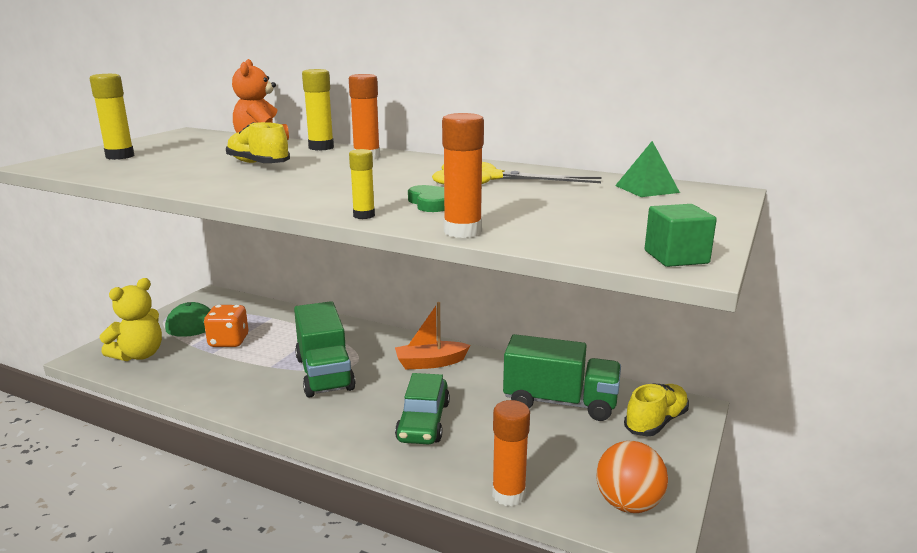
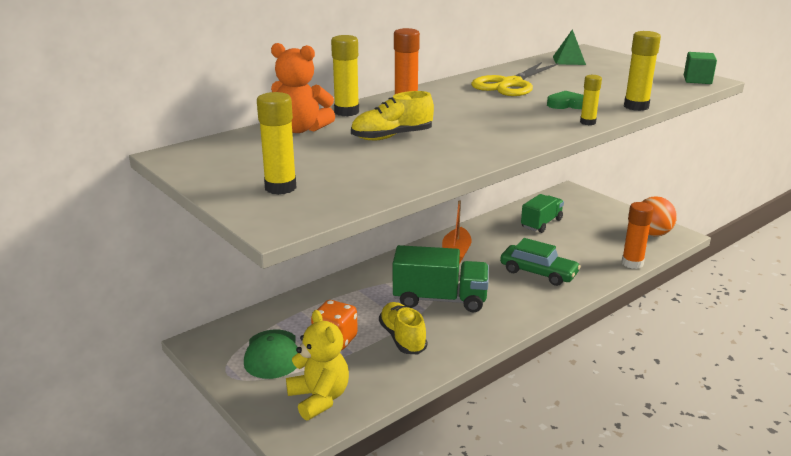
camera: 65 degrees left, 5 degrees up
(462, 231) = (636, 106): orange glue stick -> yellow glue stick
(560, 402) = (541, 223): green truck -> green truck, size x0.65
(656, 422) = (579, 204): yellow shoe -> yellow shoe (402, 338)

